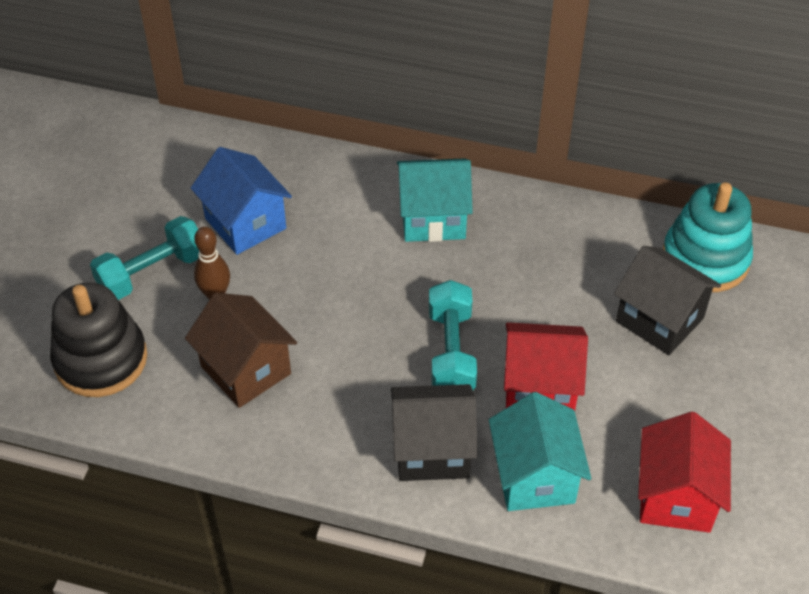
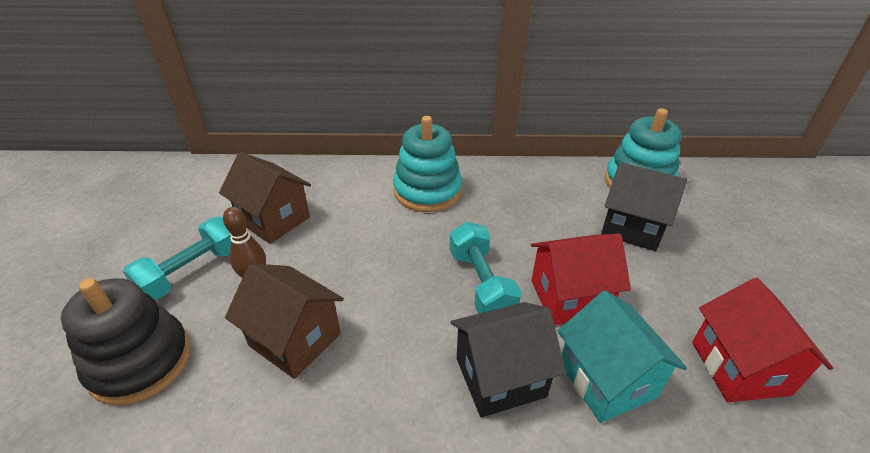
camera: 15 degrees left, 10 degrees down
(245, 223) = (274, 219): blue house -> brown house
(433, 218) = (427, 191): turquoise house -> turquoise stacking toy

